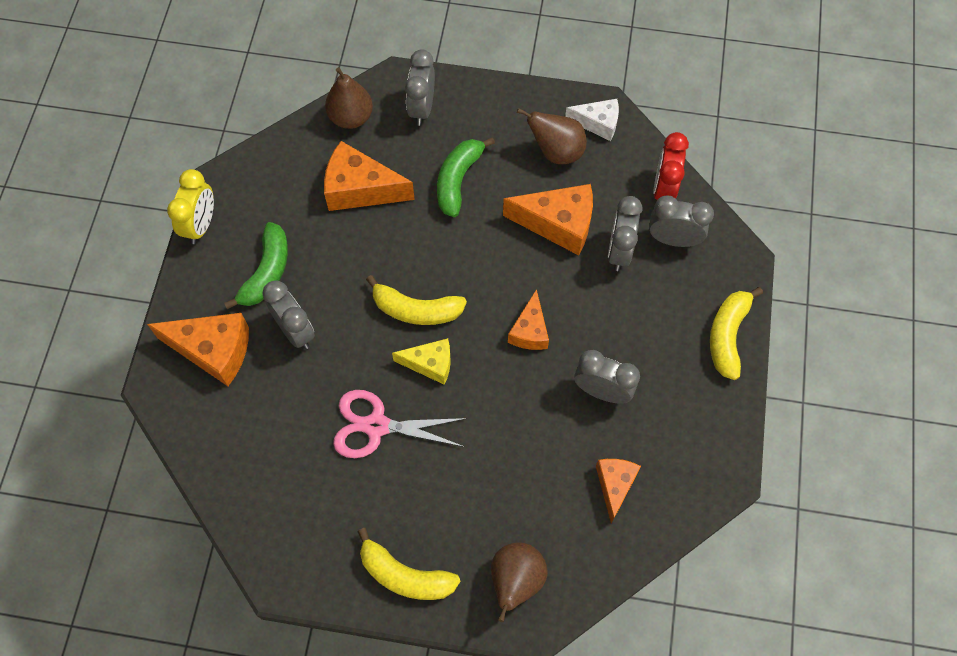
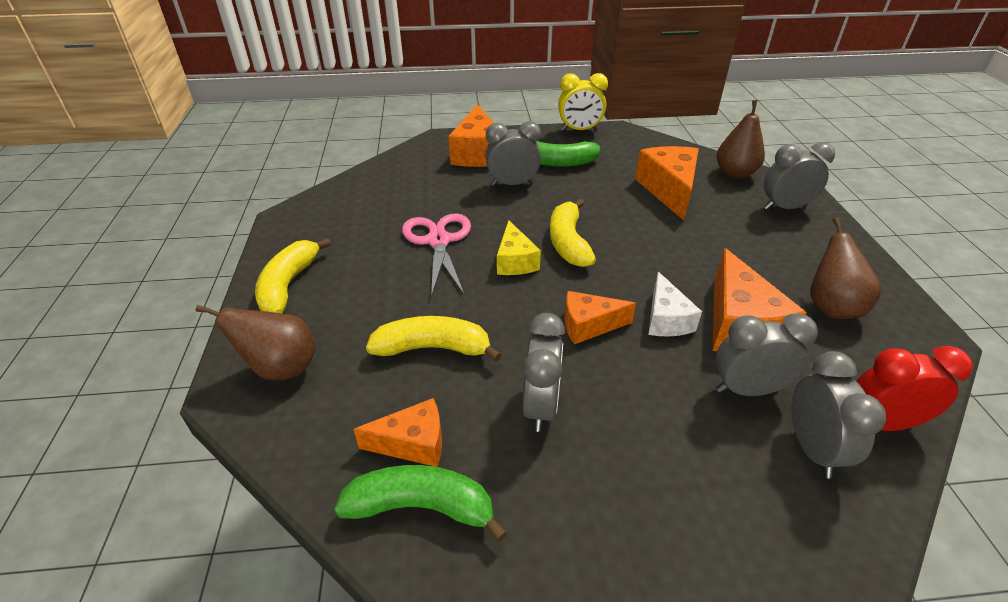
camera: 75 degrees right, 25 degrees down
(295, 331) = (512, 184): grey clock -> grey clock turned 135 degrees counterclockwise
(458, 180) = (728, 243): green banana -> green banana (421, 507)
(598, 123) = (906, 336): white cheese -> white cheese (666, 319)
(727, 336) = (702, 555): yellow banana -> yellow banana (433, 348)

